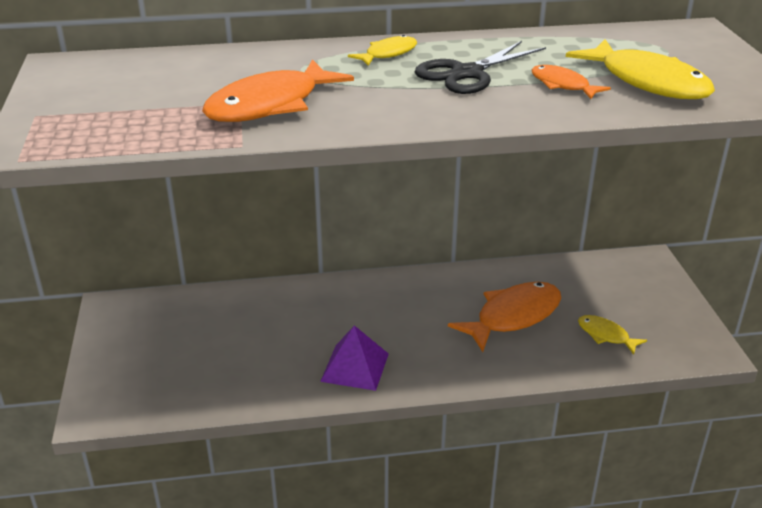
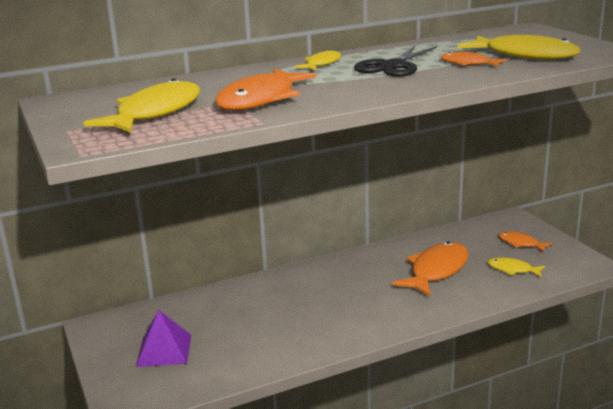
camera: 15 degrees left, 10 degrees down
(142, 105) = (155, 113): none -> yellow fish
(355, 367) = (333, 327): purple pyramid -> purple pyramid (164, 350)
(637, 300) = (520, 243): none -> orange fish

